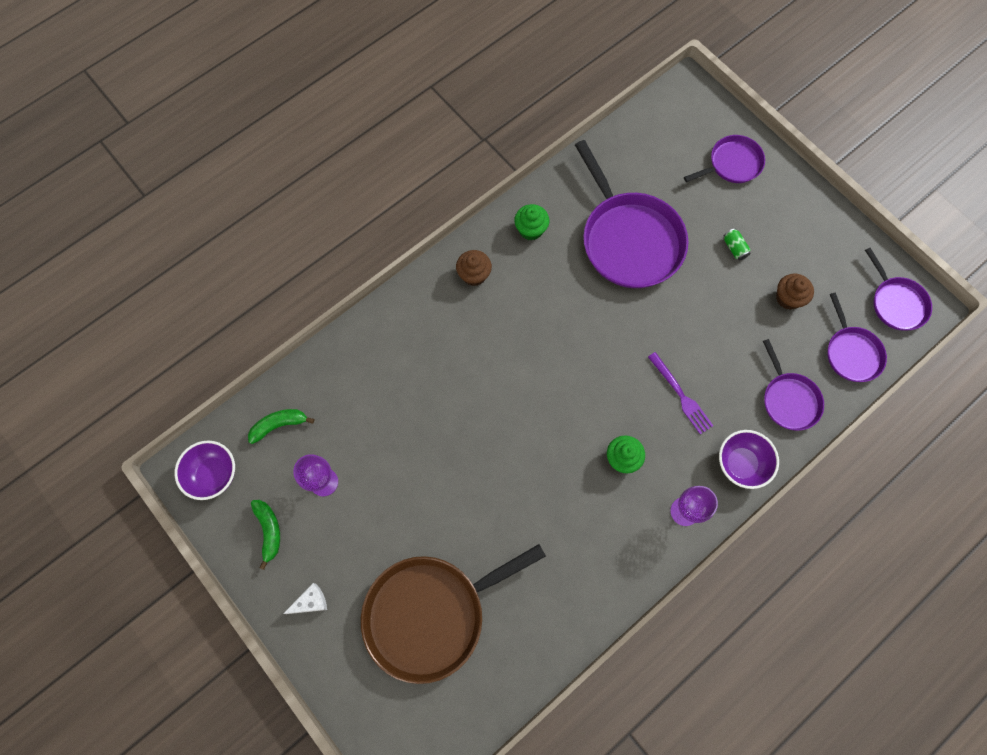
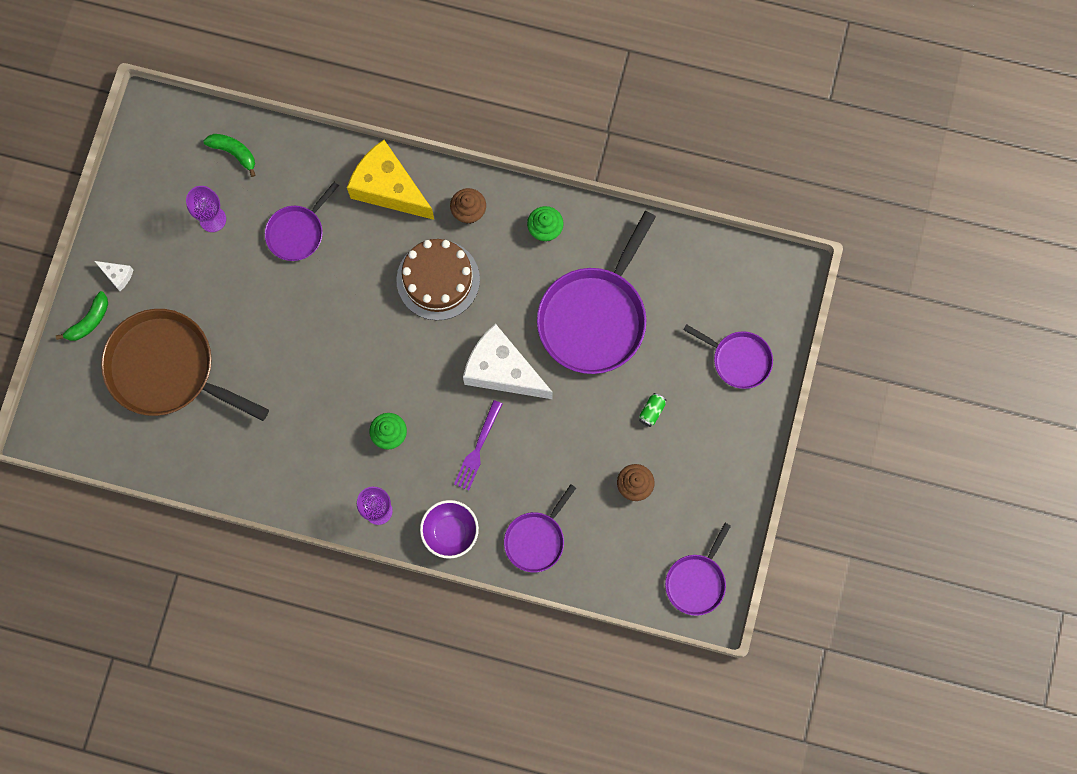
camera: 55 degrees right, 5 degrees up
(214, 474) = (163, 134): purple bowl -> none
(269, 531) = (148, 206): green banana -> green banana (89, 321)
(407, 322) = (388, 188): none -> yellow cheese
(514, 334) = (438, 280): none -> brown cake
(626, 335) = (502, 370): none -> white cheese
(851, 353) = (618, 568): purple pan -> purple pan (297, 232)

